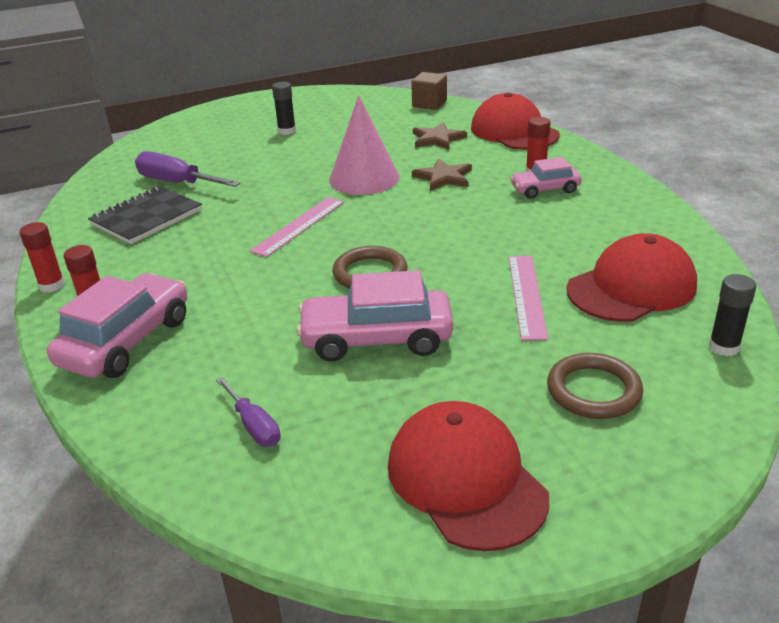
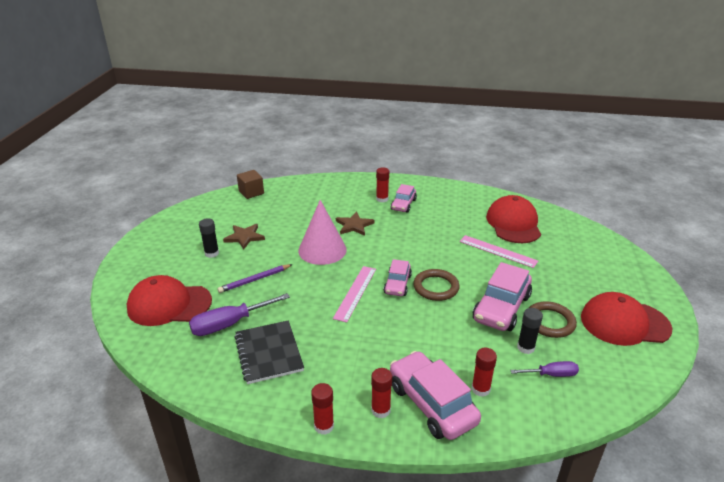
camera: 60 degrees left, 0 degrees up
(178, 370) = (480, 389): none -> red glue stick
(263, 166) = (254, 280): none -> purple pencil
(299, 226) = (355, 293): pink ruler -> pink ruler turned 45 degrees clockwise
(346, 245) = (397, 284): none -> pink car
(437, 139) = (303, 208): brown star -> brown star (244, 237)
(514, 131) = (327, 185): red cap -> red cap (169, 304)
(593, 391) = (582, 266): brown ring -> brown ring (550, 322)
(724, 347) = (572, 225): black glue stick -> black glue stick (525, 347)

